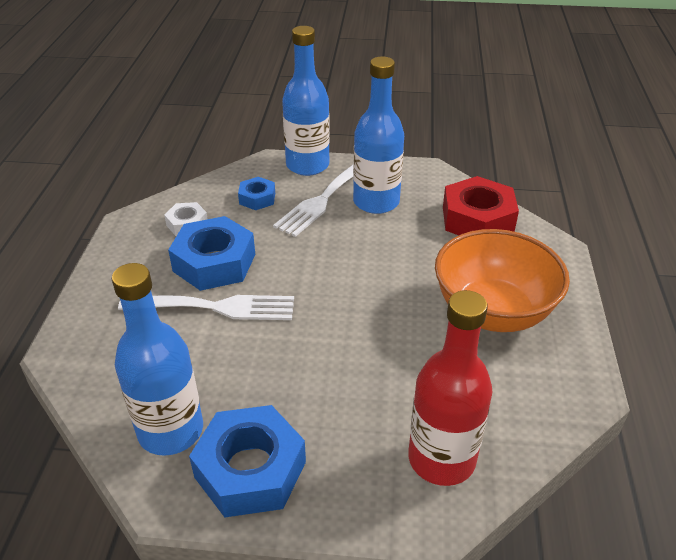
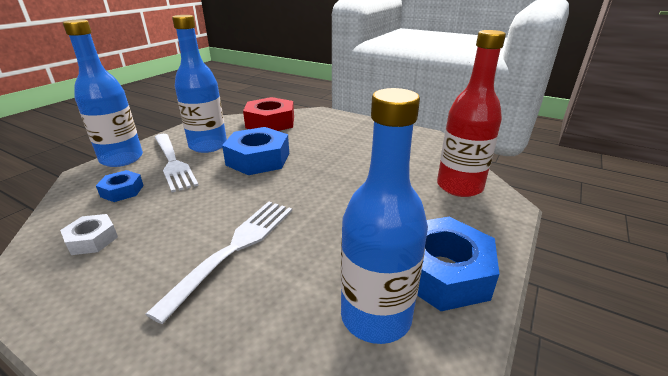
camera: 65 degrees left, 10 degrees down
(214, 262) = (174, 235): blue nut -> blue nut (258, 159)
(492, 312) = (352, 140): orange bowl -> none

